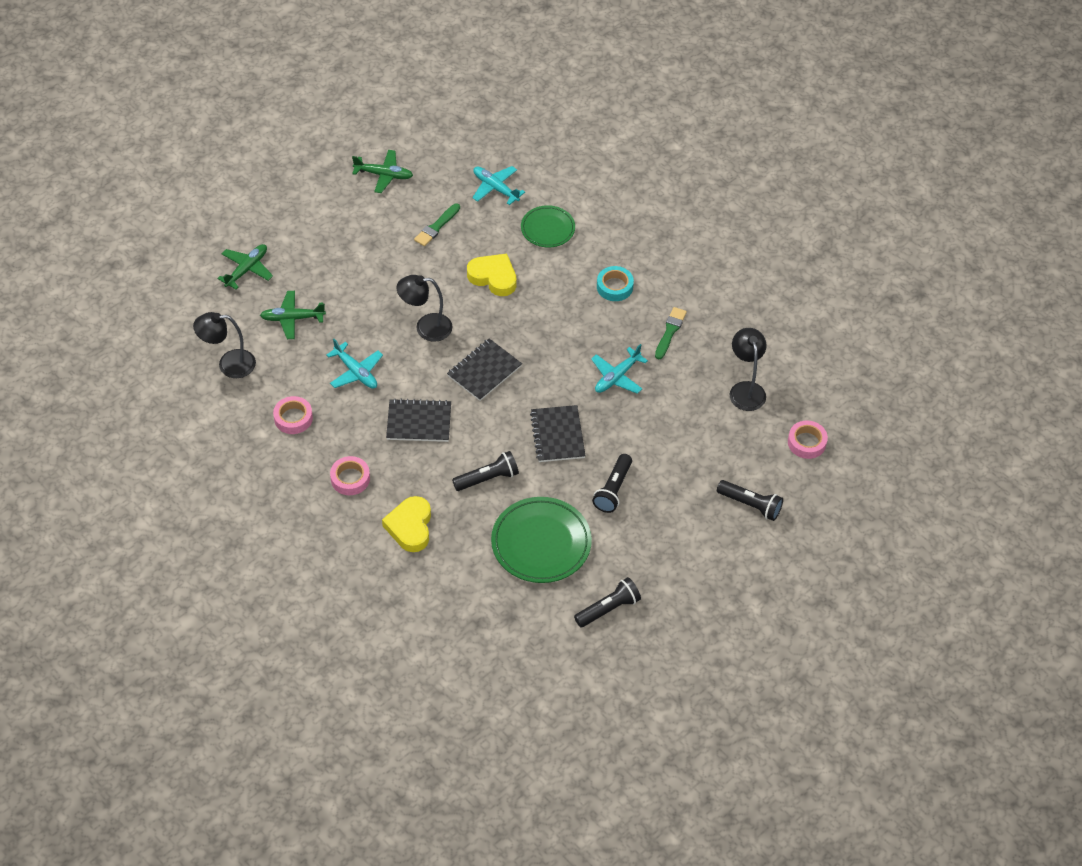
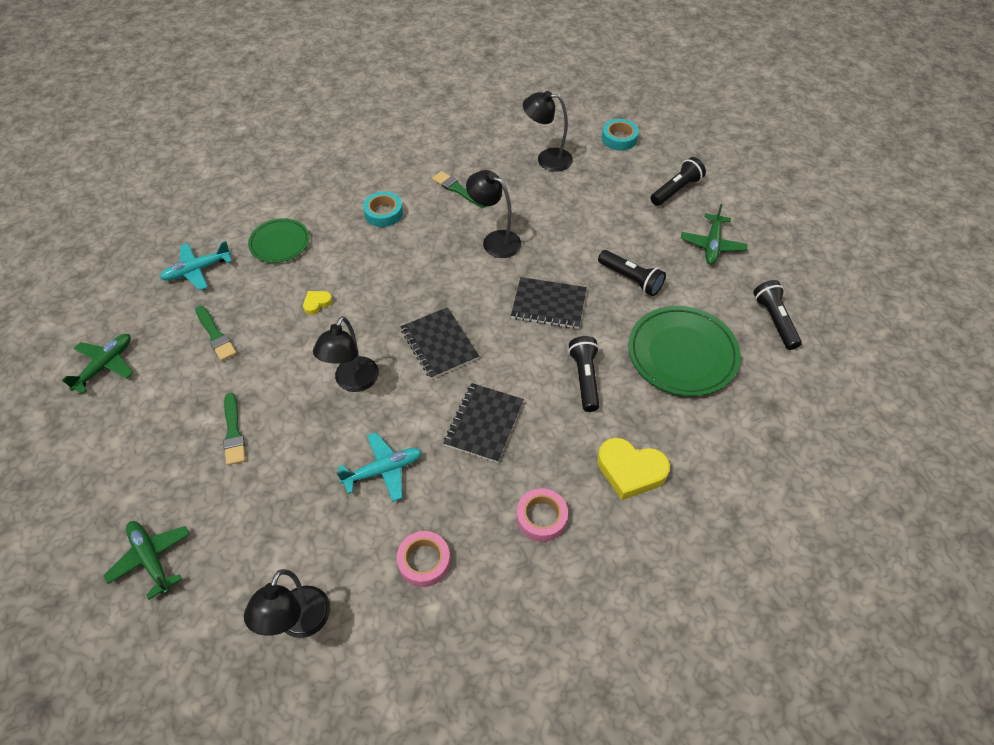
camera: 70 degrees left, 0 degrees up
(292, 318) = (264, 522): green plane -> green plane (712, 245)
(356, 273) = (233, 432): none -> green brush
(493, 277) = (317, 303): yellow heart -> yellow heart, size x0.49
(617, 377) = (495, 240): turquoise plane -> black lamp
(806, 442) = (619, 138): pink tape -> turquoise tape

